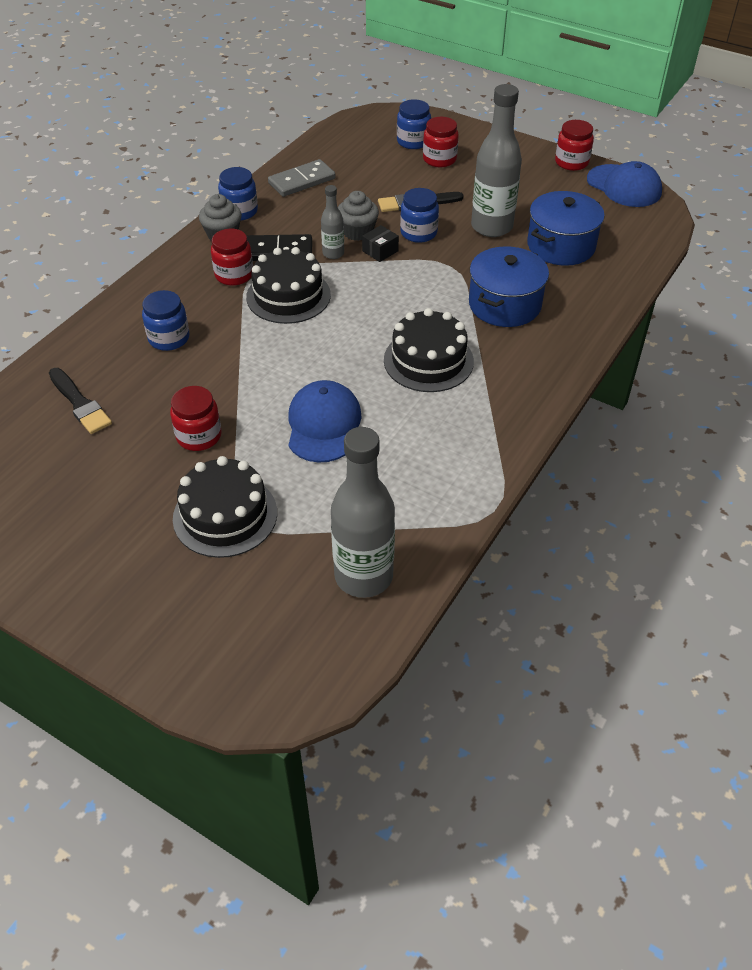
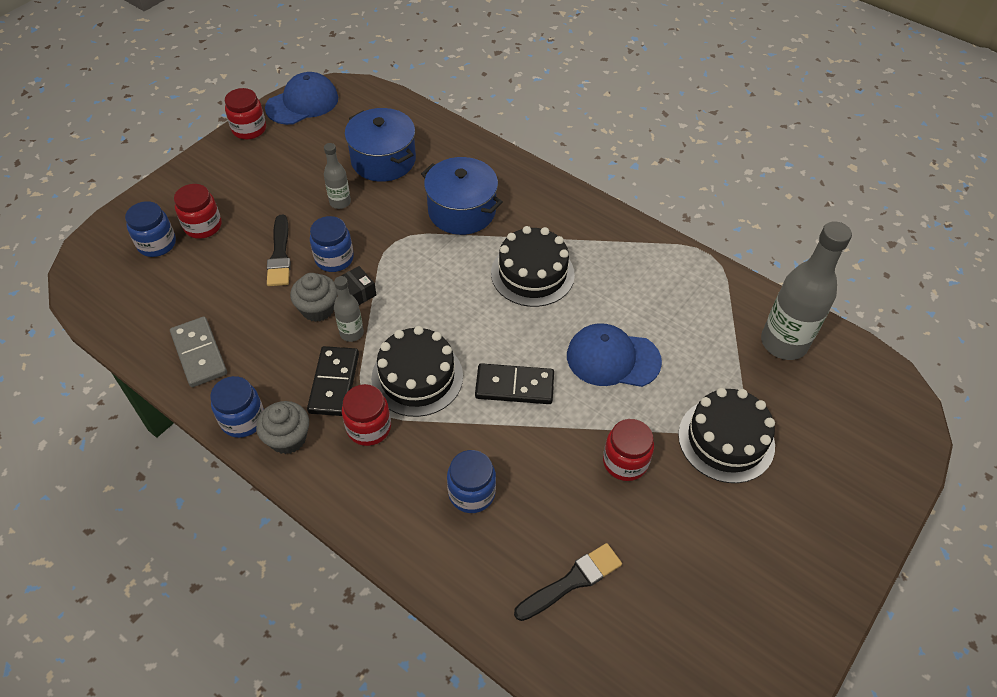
camera: 85 degrees left, 5 degrees up
(283, 357) = (514, 386): none -> black domino
(491, 227) = (340, 202): grey bottle -> grey bottle, size x0.50

